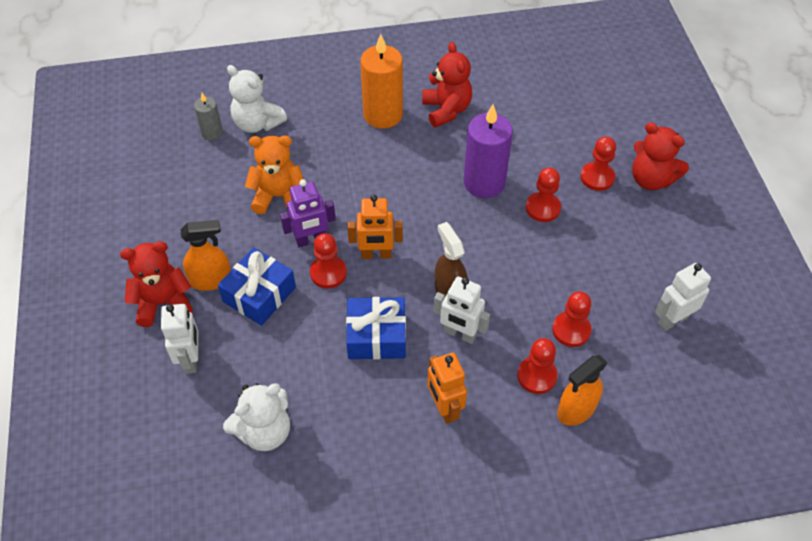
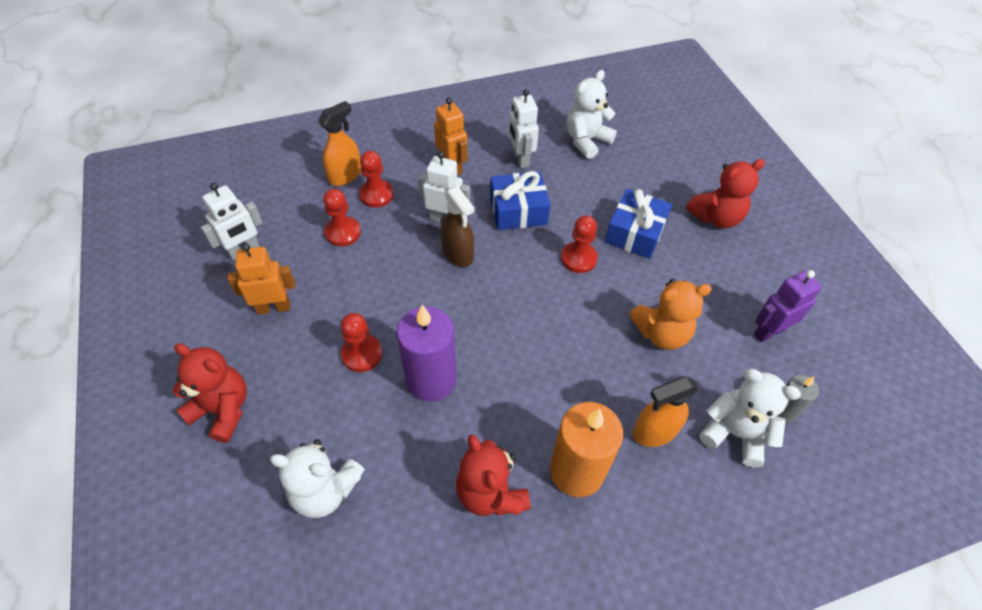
camera: 170 degrees right, 0 degrees up
(191, 359) = (667, 179): white robot -> white robot (520, 159)
(211, 280) = (685, 241): orange spray bottle -> orange spray bottle (654, 431)
(311, 240) = (607, 288): purple robot -> purple robot (768, 331)
(376, 255) = (537, 281): orange robot -> orange robot (274, 307)
(563, 123) = (325, 490): none -> white teddy bear
(597, 177) = (291, 404): red pawn -> none

